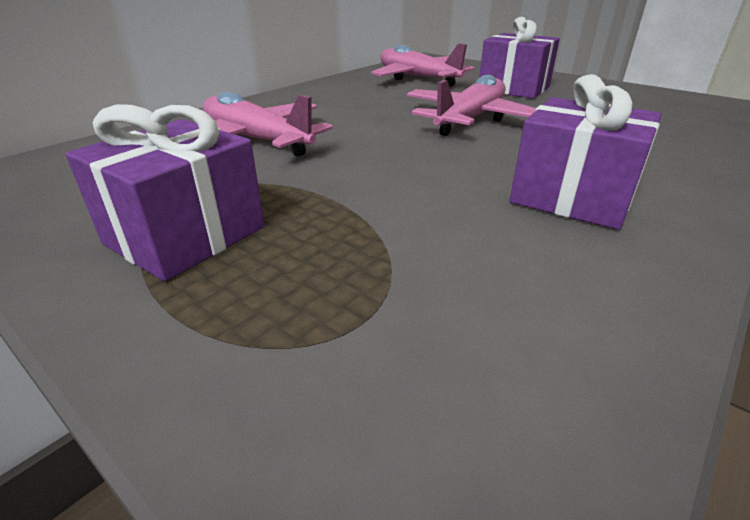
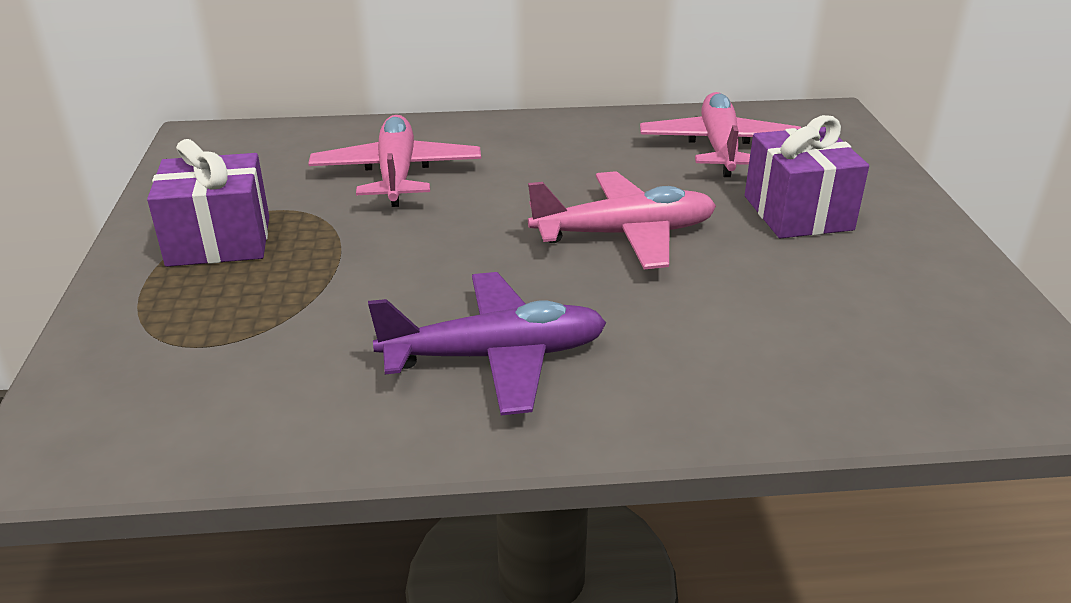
camera: 45 degrees right, 0 degrees up
(572, 197) = (495, 356): purple gift -> purple plane

